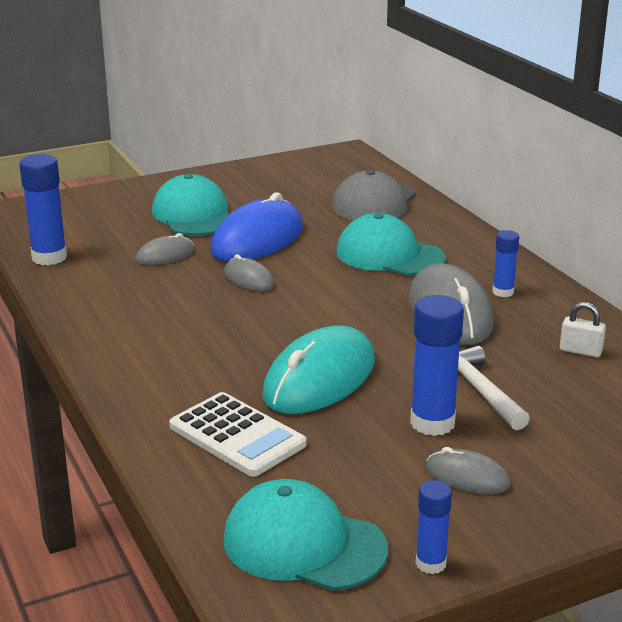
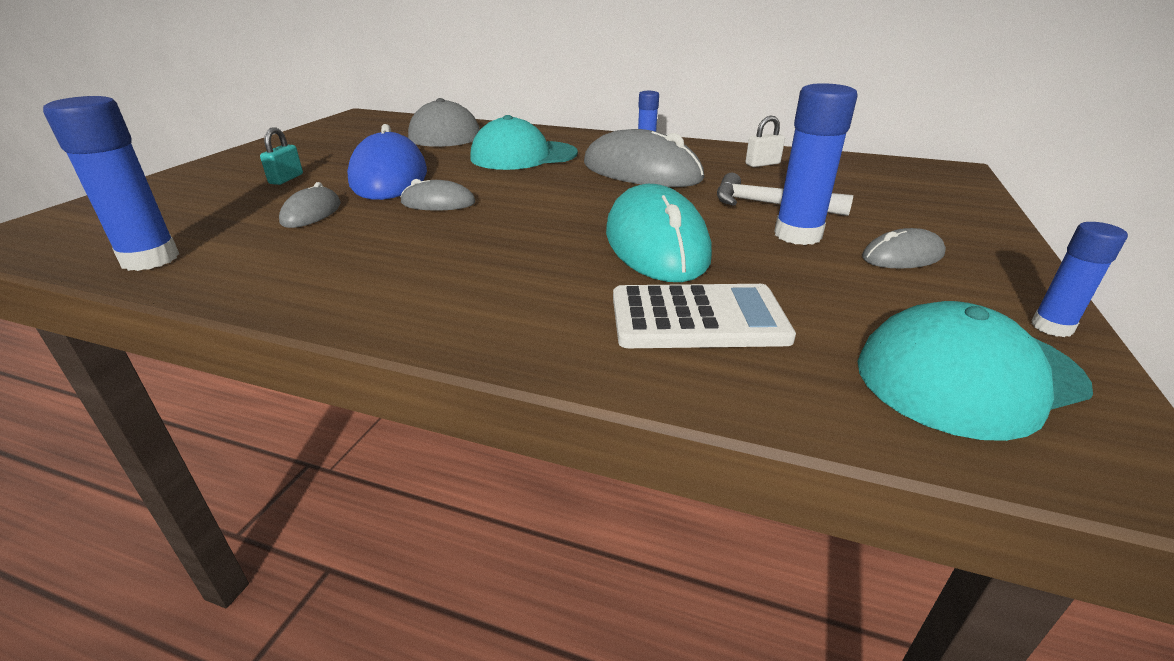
camera: 45 degrees left, 5 degrees up
(193, 215) = (286, 179): turquoise cap -> turquoise padlock

